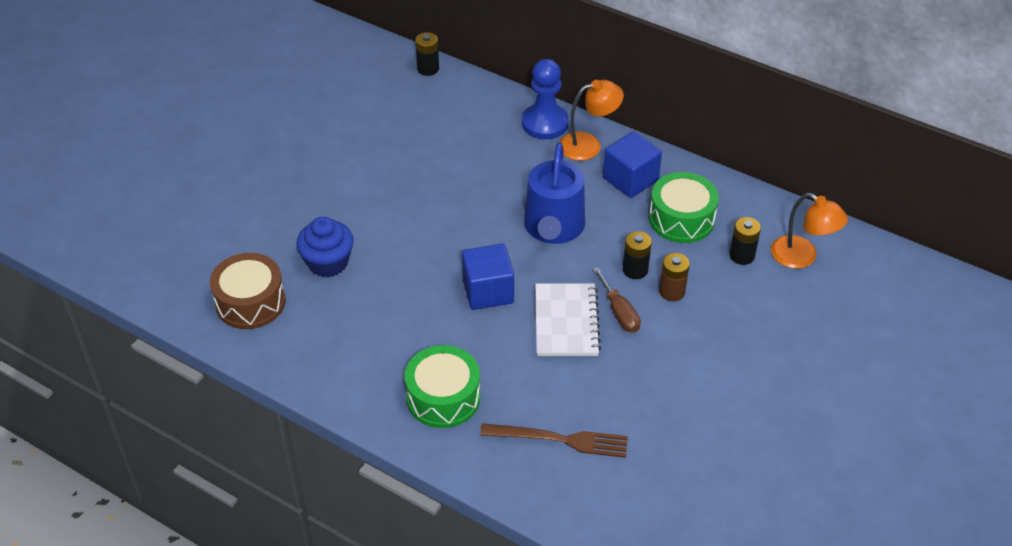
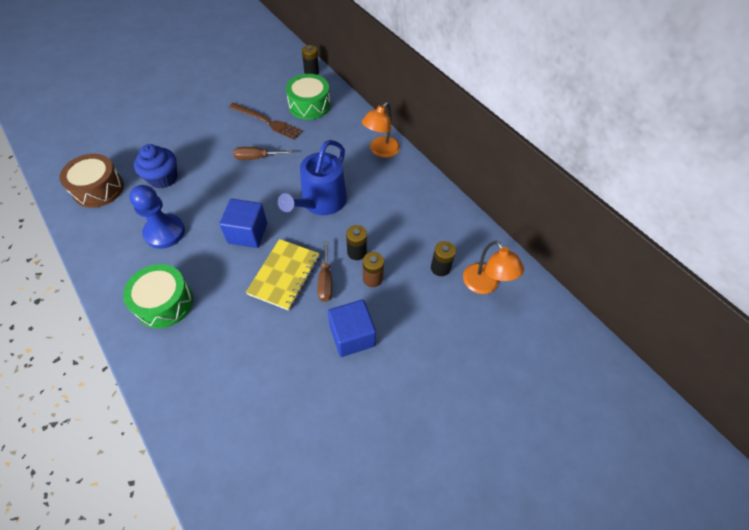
camera: 20 degrees right, 10 degrees up
(433, 201) = (256, 158): none -> brown screwdriver
(545, 123) = (361, 128): blue pawn -> blue pawn (164, 232)
(559, 440) = (218, 369): brown fork -> brown fork (266, 121)
(566, 322) = (284, 275): white notebook -> yellow notebook
(588, 145) = (381, 151): orange lamp -> orange lamp turned 120 degrees clockwise
(630, 179) = (394, 184): blue cube -> blue cube (352, 336)
(681, 219) = (412, 225): green drum -> green drum (309, 105)

